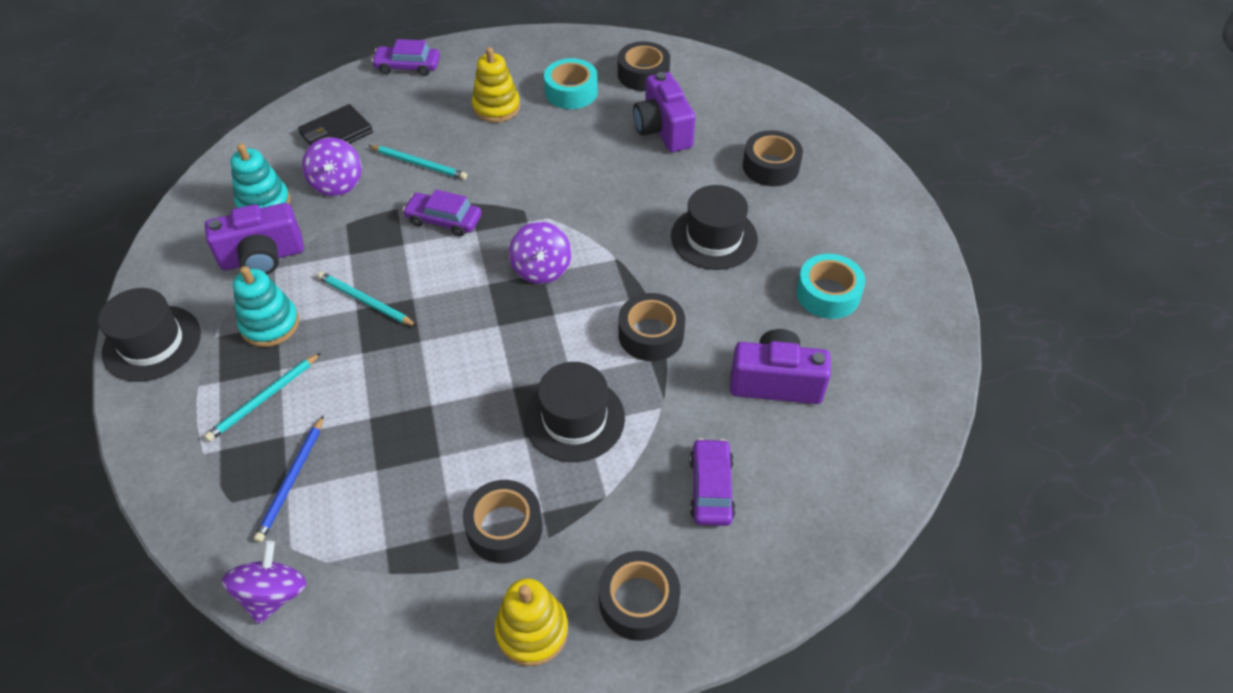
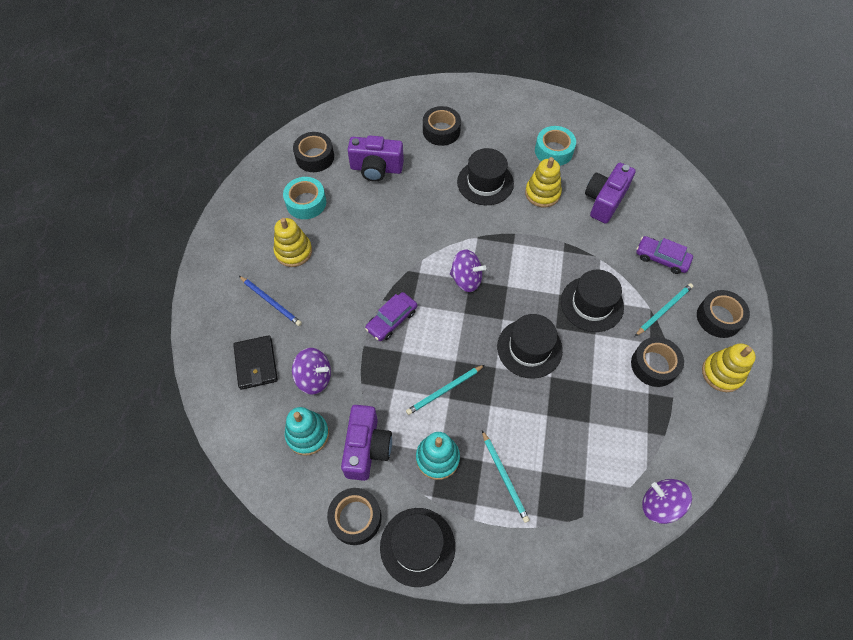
camera: 65 degrees left, 10 degrees up
(291, 480) = (579, 474): blue pencil -> blue pencil (271, 302)
(408, 66) = (207, 292): purple car -> none
(419, 164) = (325, 318): turquoise pencil -> turquoise pencil (664, 310)
(465, 368) = (529, 348): none -> black hat
(651, 334) = (546, 243): black tape -> black tape (355, 518)
(738, 304) = (542, 193): none -> yellow stacking toy

